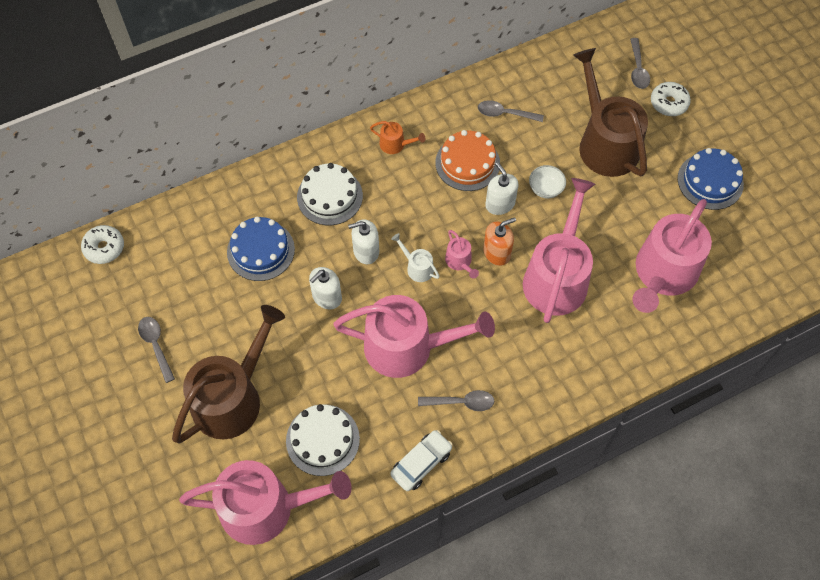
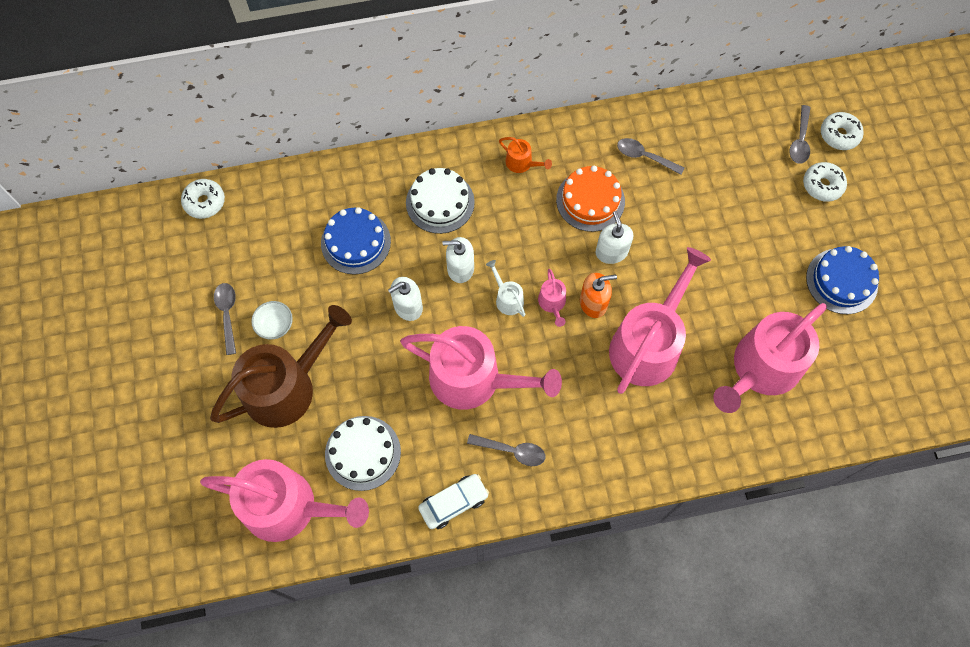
camera: 15 degrees right, 5 degrees up
(545, 189) = (663, 247): white bowl -> white bowl (275, 325)
(605, 143) = (741, 213): brown watering can -> none
(670, 57) = (839, 135): none -> white donut

